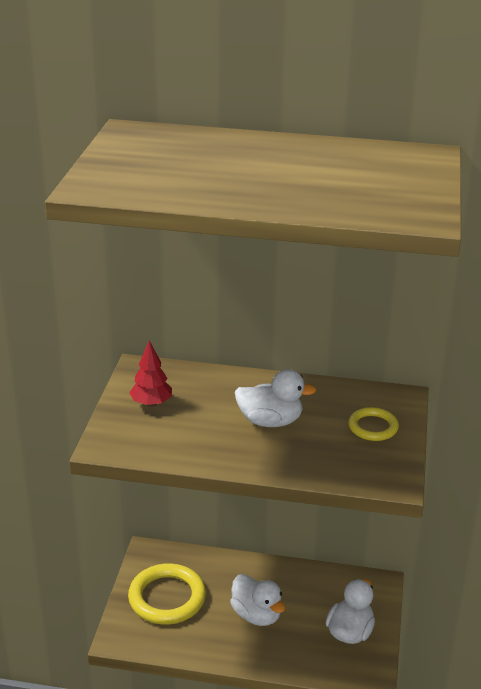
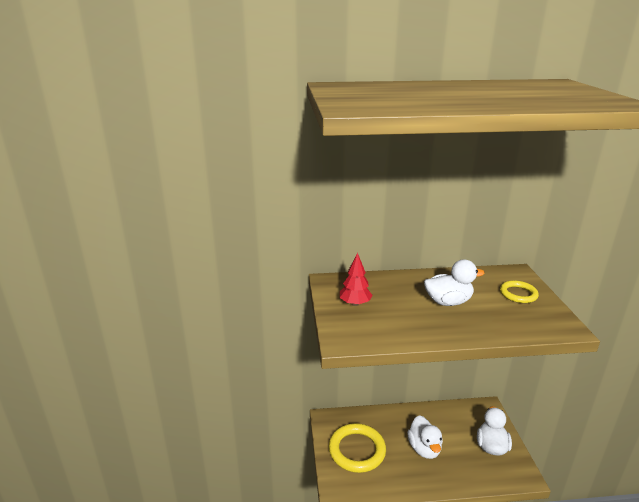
camera: 15 degrees left, 5 degrees down
(256, 615) = (424, 448): white duck -> white duck turned 45 degrees clockwise

